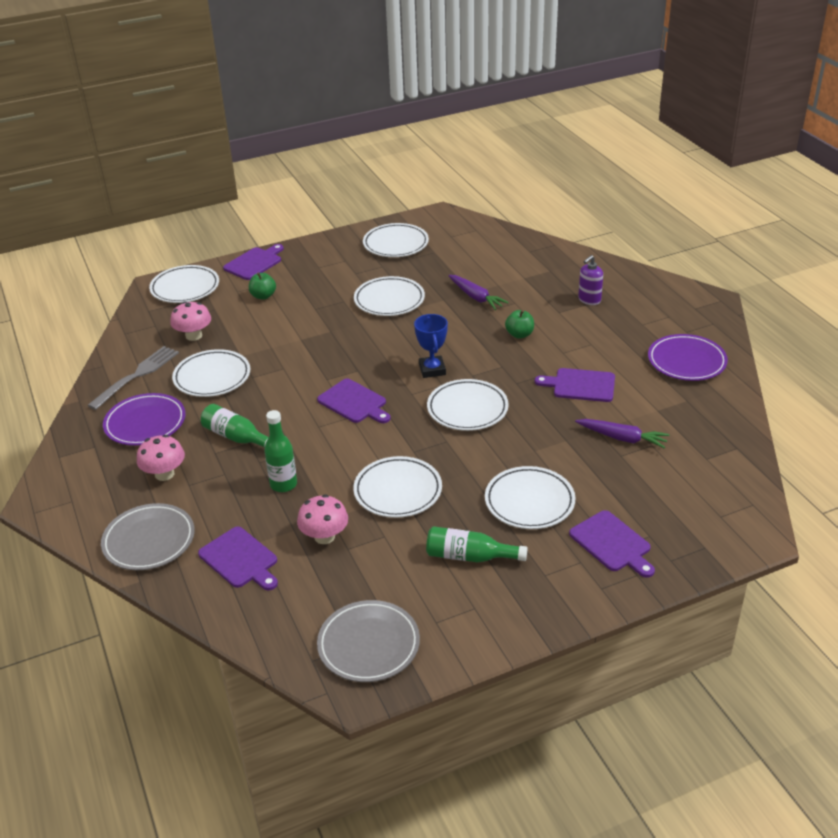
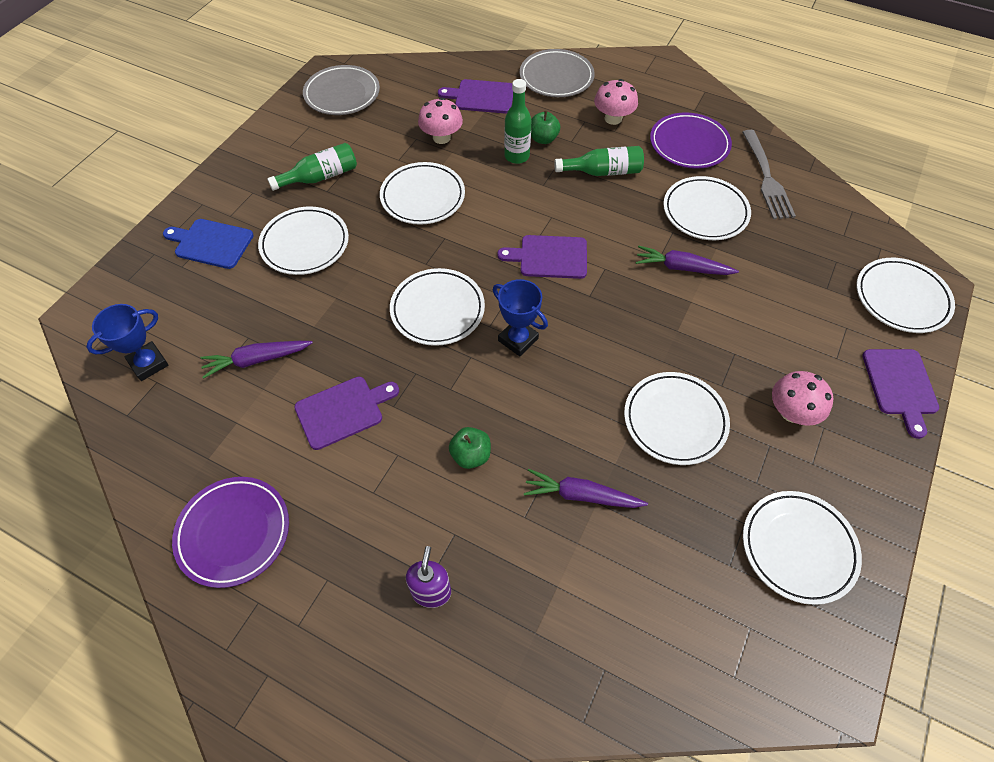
camera: 140 degrees right, 20 degrees up
(194, 336) = (791, 245): pink mushroom -> pink mushroom (791, 412)
(263, 296) = (811, 338): green apple -> green apple (543, 139)
(278, 356) = (682, 268): none -> purple carrot
(612, 543) = (211, 243): purple cutting board -> blue cutting board
(708, 473) = (148, 363): none -> blue trophy

